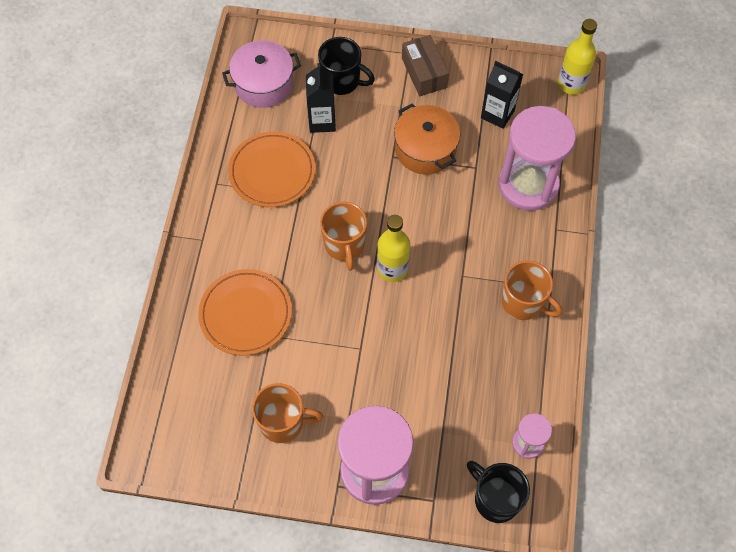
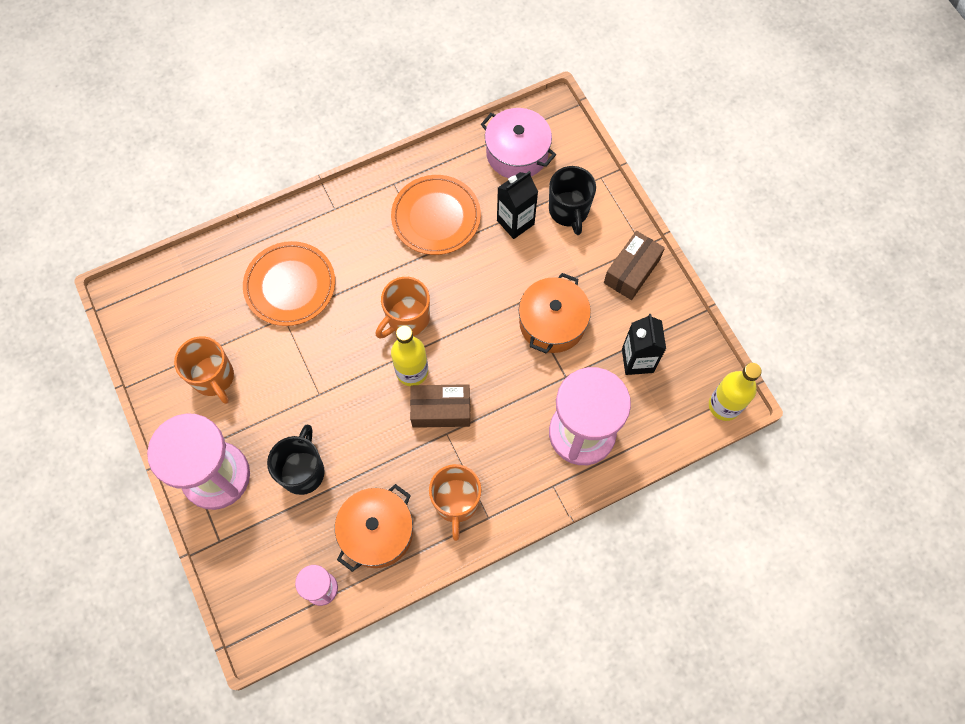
camera: 55 degrees right, 5 degrees up
(440, 268) = (441, 410): none -> brown box
(495, 499) = (252, 592): black mug -> black mug (303, 471)
(509, 374) = (377, 532): none -> orange pot

